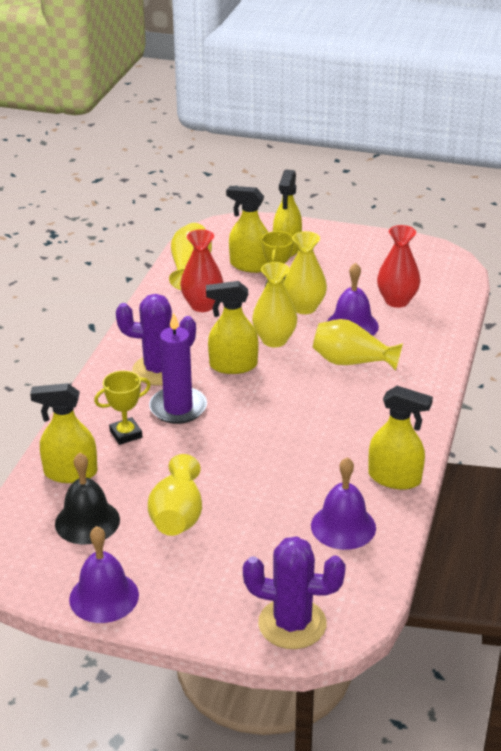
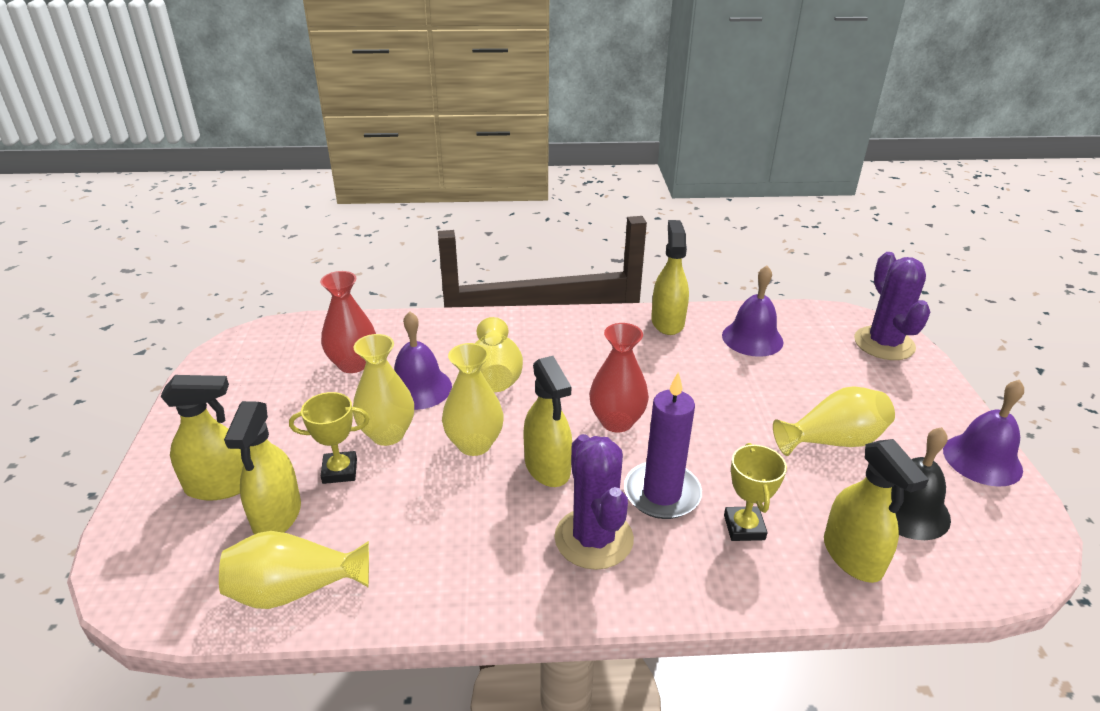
camera: 110 degrees left, 0 degrees up
(126, 434) = (744, 527): yellow trophy -> yellow trophy turned 45 degrees clockwise
(202, 305) = (408, 539): red vase -> red vase (616, 421)

